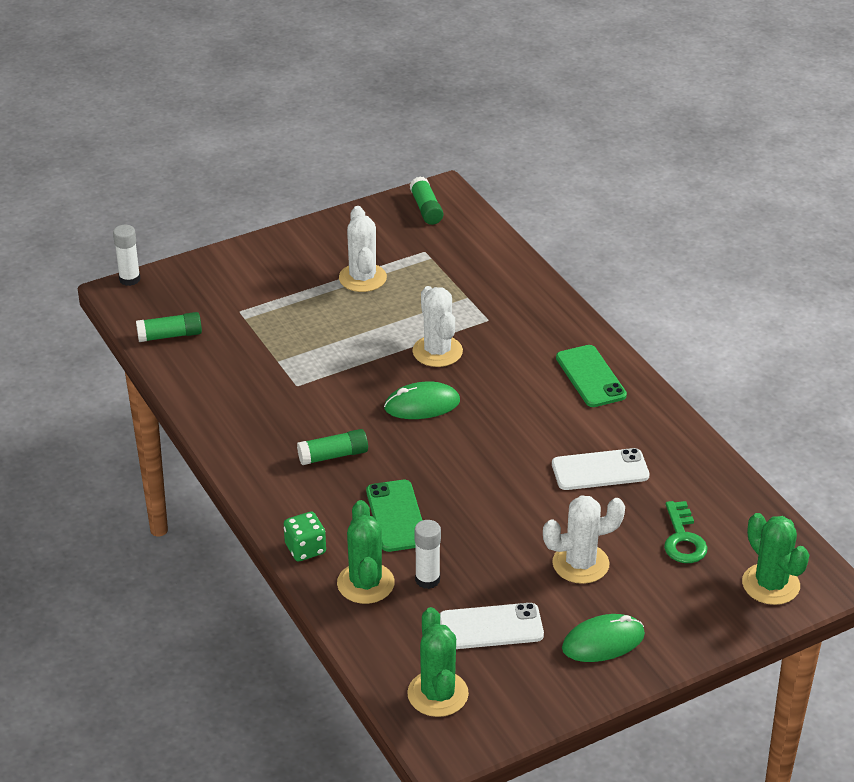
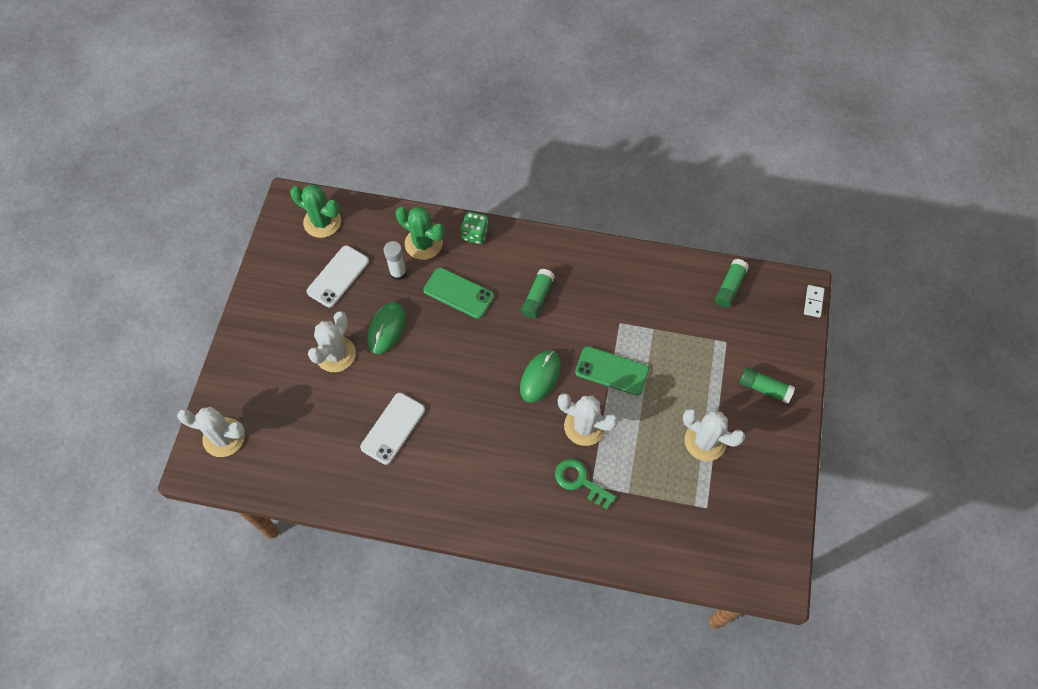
camera: 130 degrees right, 25 degrees up
(129, 279) = (813, 302): white glue stick -> white domino
(426, 209) = (762, 551): green glue stick -> green glue stick (764, 388)
(590, 377) = (478, 499): green phone -> green phone (612, 371)
(603, 642) = (276, 319): green mouse -> green mouse (386, 329)
(683, 539) = (299, 423): green key -> green key (580, 481)
(770, 584) = (224, 437): green cactus -> white cactus

